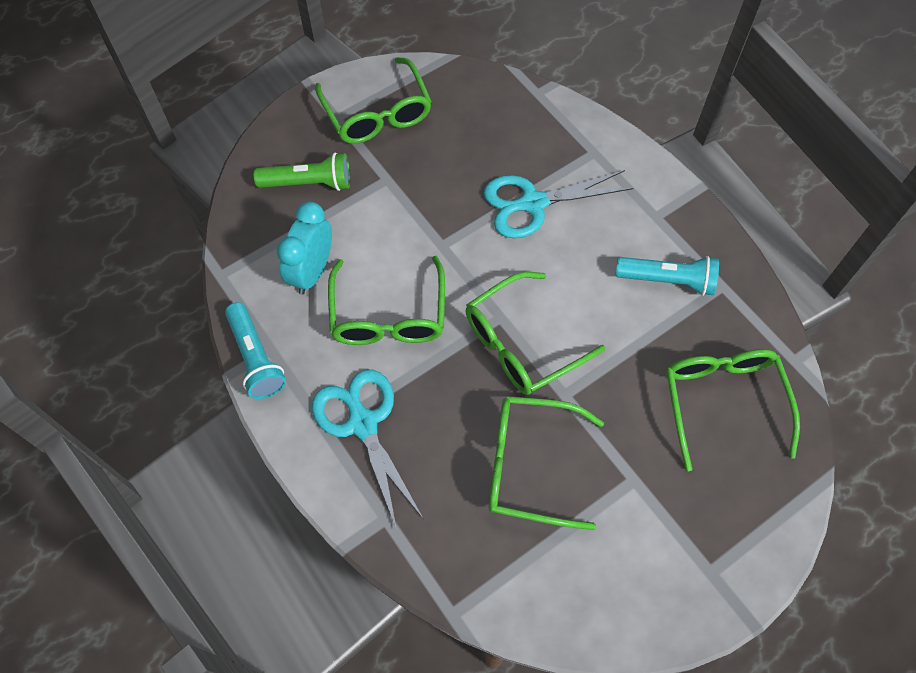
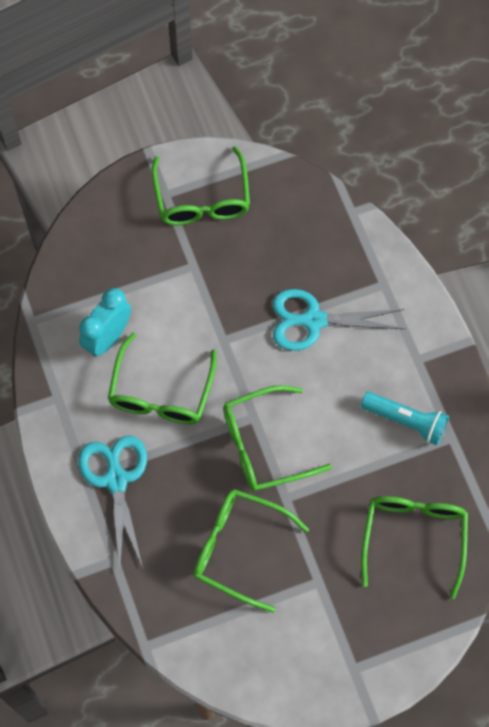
camera: 15 degrees right, 5 degrees up
(256, 358) = (44, 403): turquoise flashlight -> none
(309, 183) = (125, 253): green flashlight -> none

